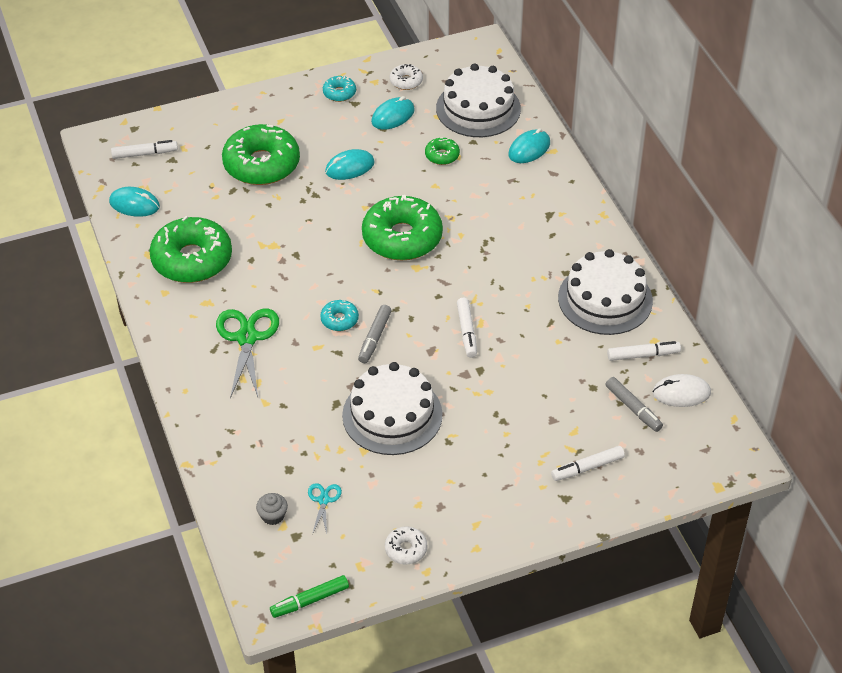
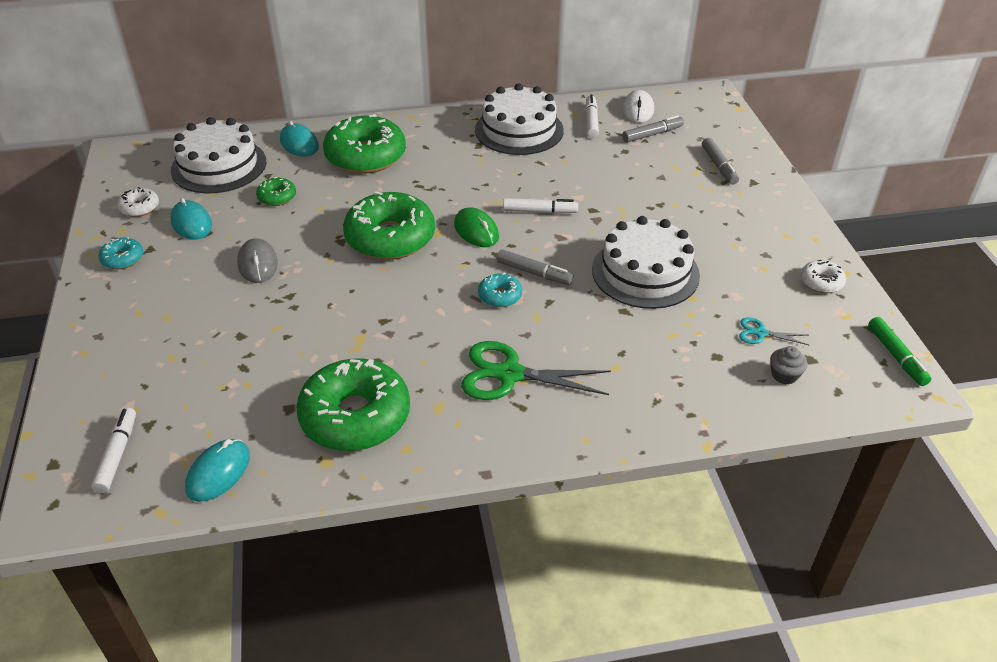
camera: 80 degrees left, 5 degrees down
(261, 164) = (210, 336): green donut -> green donut (365, 156)
(349, 167) = (258, 264): turquoise mouse -> grey mouse
(426, 291) = (476, 231): none -> green mouse
(587, 468) = (719, 166): white marker -> grey marker

